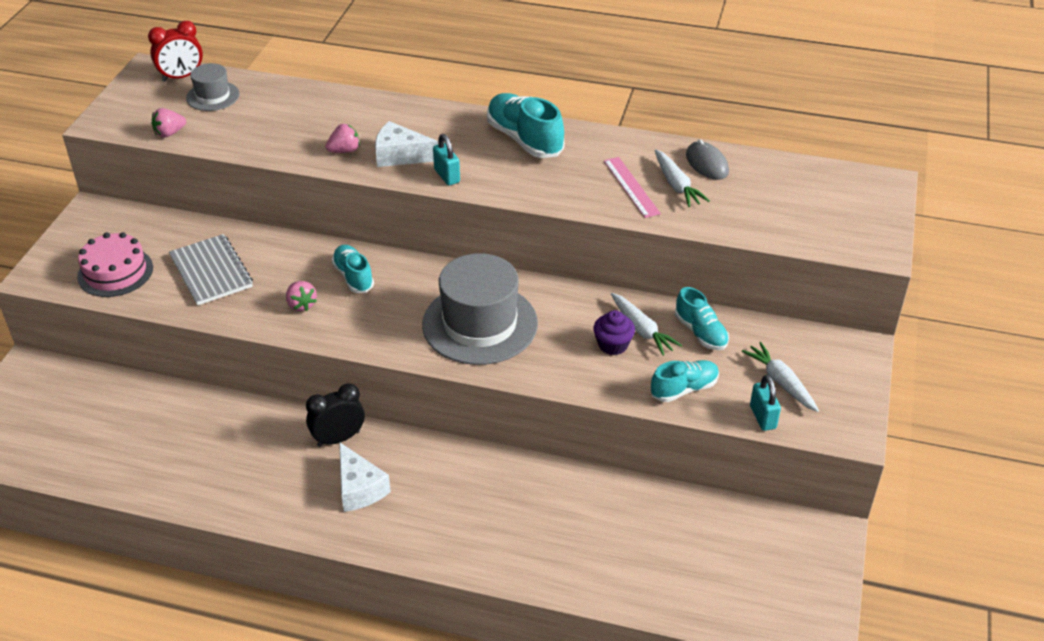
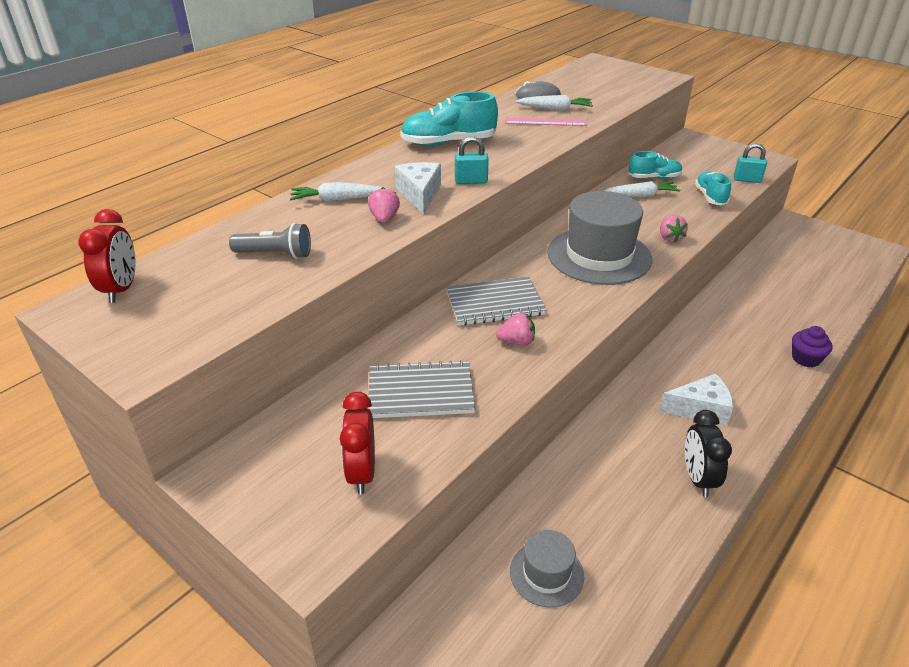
camera: 65 degrees left, 5 degrees down
(115, 272) = (362, 473): pink cake -> red clock
(169, 133) = (233, 317): pink strawberry -> pink strawberry (669, 238)
(213, 96) = (192, 275): grey hat -> grey hat (546, 573)
(259, 119) = (275, 254): none -> grey flashlight
(338, 438) = (632, 407): black clock -> black clock (697, 478)
(353, 277) = (494, 303): turquoise shoe -> grey notebook
(400, 155) = (420, 195): white cheese -> white cheese turned 135 degrees clockwise
(613, 345) = (652, 209): purple cupcake -> purple cupcake (805, 359)
(781, 382) = (715, 166): white carrot -> white carrot (337, 199)

